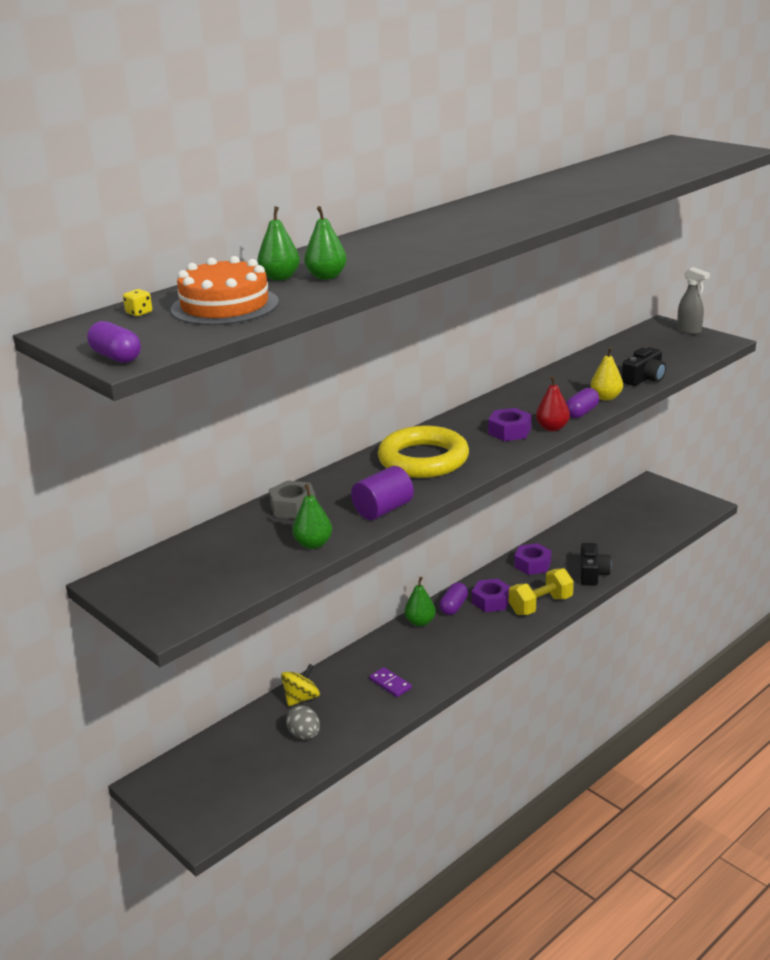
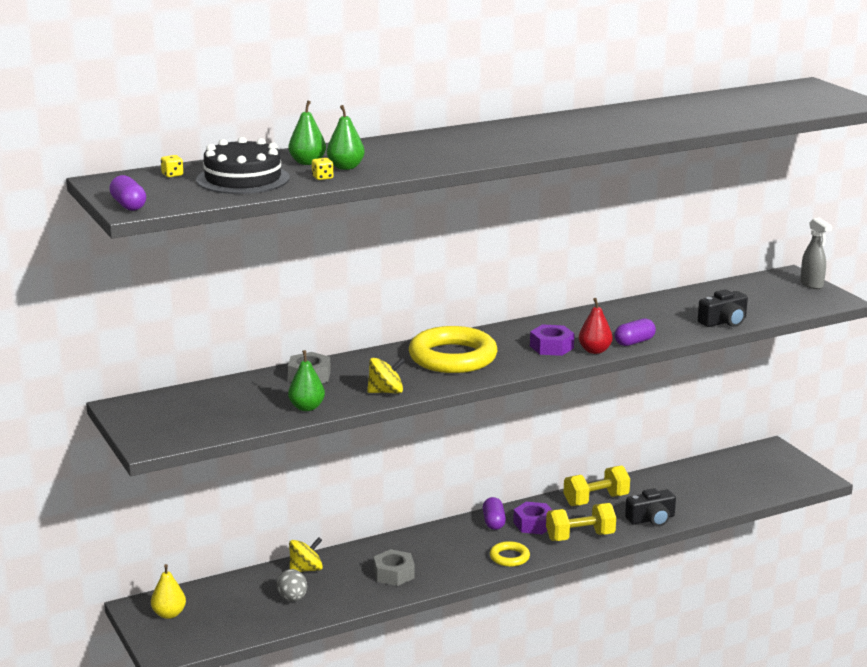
camera: 15 degrees right, 5 degrees down
(225, 306) = (243, 179): orange cake -> black cake
(312, 291) = (322, 177): none -> yellow dice
(383, 510) = (386, 392): purple cylinder -> yellow spinning top
(390, 684) = (394, 574): purple domino -> grey nut
(420, 622) = (453, 529): green pear -> none
(453, 607) = (493, 522): purple capsule -> purple capsule turned 45 degrees counterclockwise
(489, 641) = (509, 557): none -> yellow ring
(532, 564) = (596, 500): purple nut -> yellow dumbbell
(592, 573) = (651, 519): black camera -> black camera turned 45 degrees clockwise
(606, 397) = (670, 333): yellow pear -> yellow pear (169, 614)

